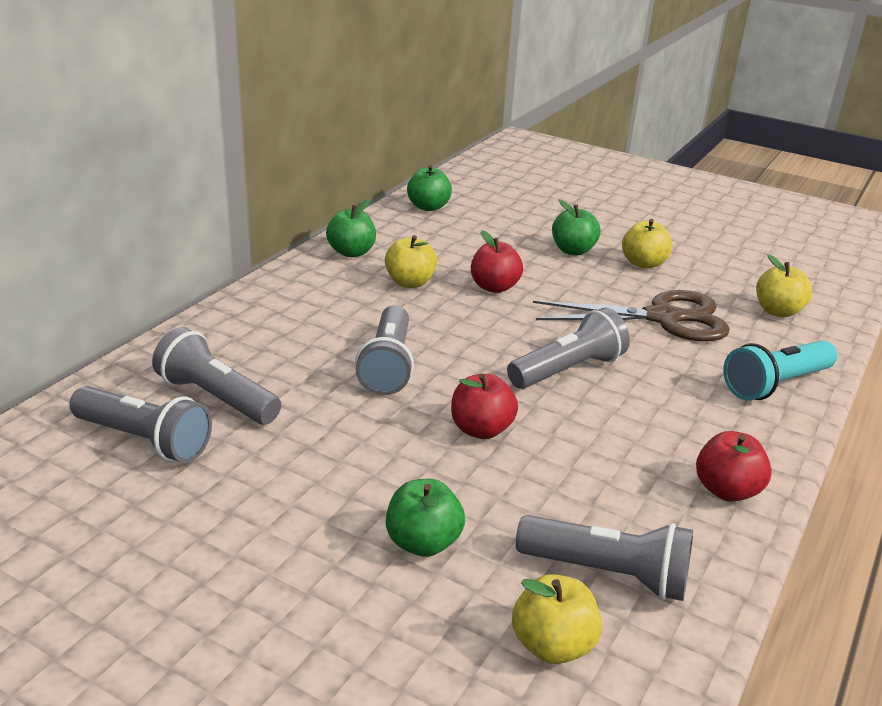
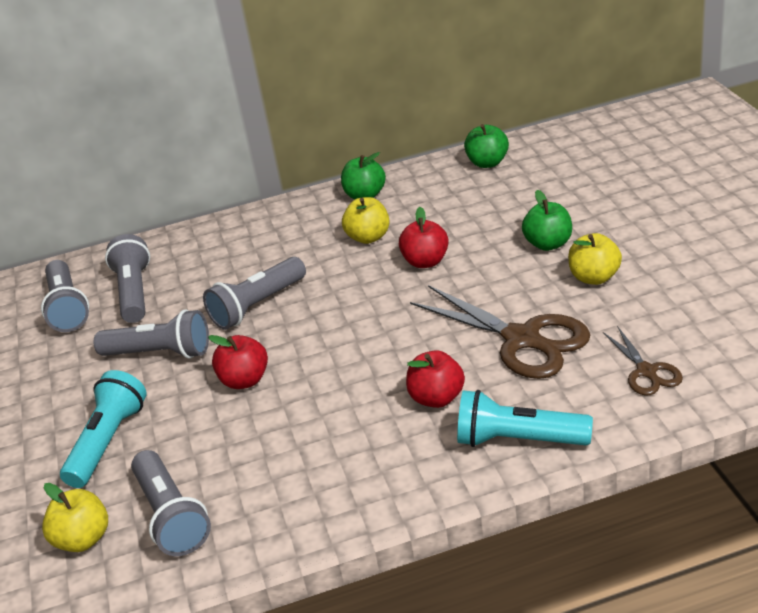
camera: 50 degrees right, 5 degrees up
(423, 542) = (109, 441): green apple -> turquoise flashlight
(568, 370) = (371, 357): grey flashlight -> grey flashlight (160, 353)
(726, 490) = (332, 504): red apple -> red apple (437, 398)
(777, 311) = (646, 372): yellow apple -> brown scissors

